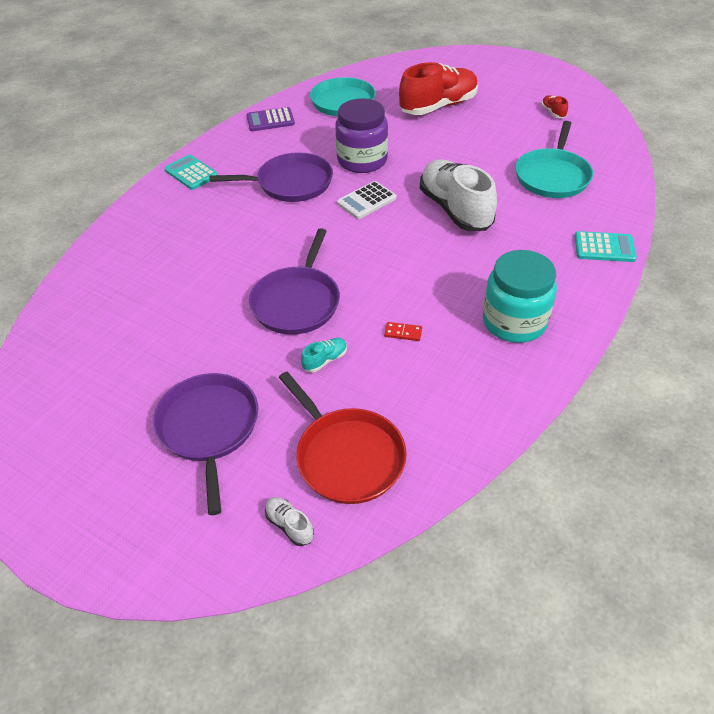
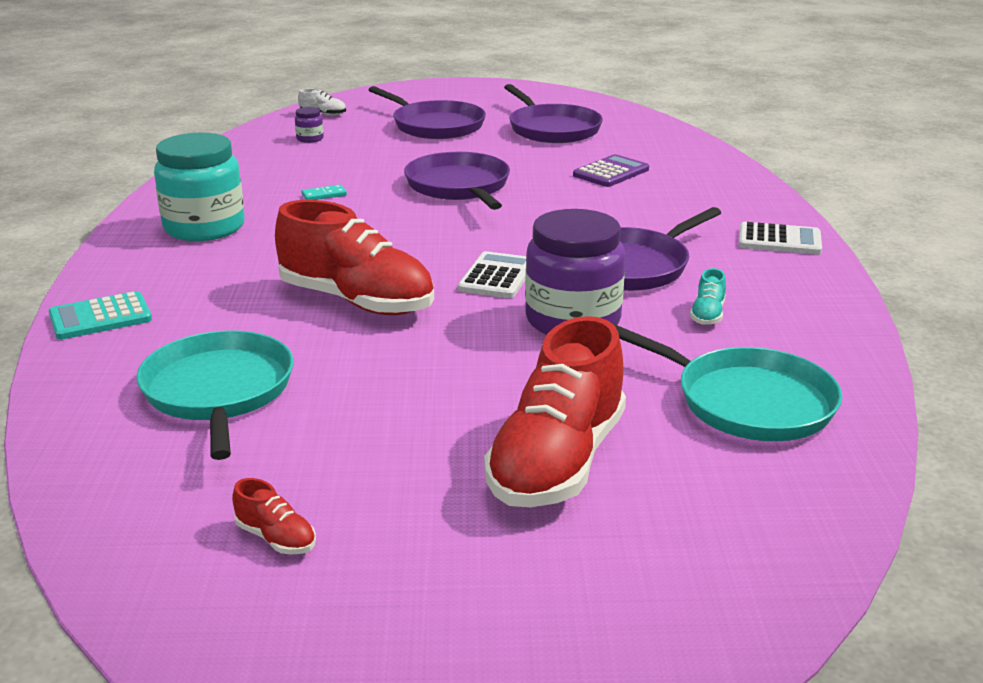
camera: 145 degrees right, 20 degrees down
(124, 367) = (552, 129): none -> purple pan
(191, 173) = (779, 240): turquoise calculator -> white calculator
(270, 120) = (818, 332): purple calculator -> purple calculator (611, 172)
(325, 360) = (383, 167): turquoise shoe -> turquoise shoe (707, 315)
(347, 456) = (310, 139): red pan -> purple jar
(403, 333) = (324, 195): red domino -> turquoise domino
(455, 209) = (357, 301): white shoe -> red shoe

